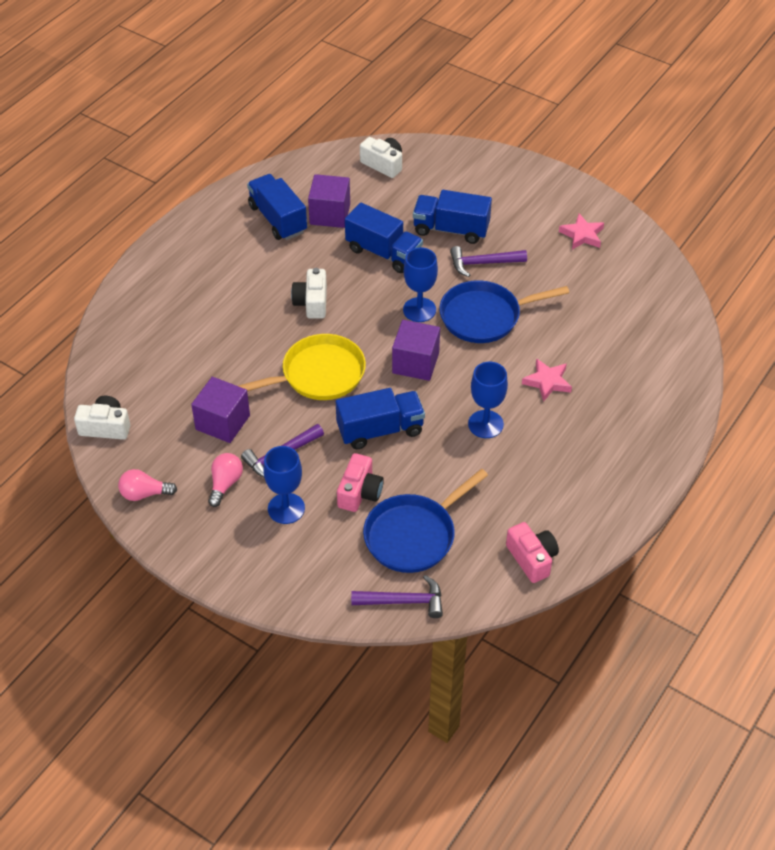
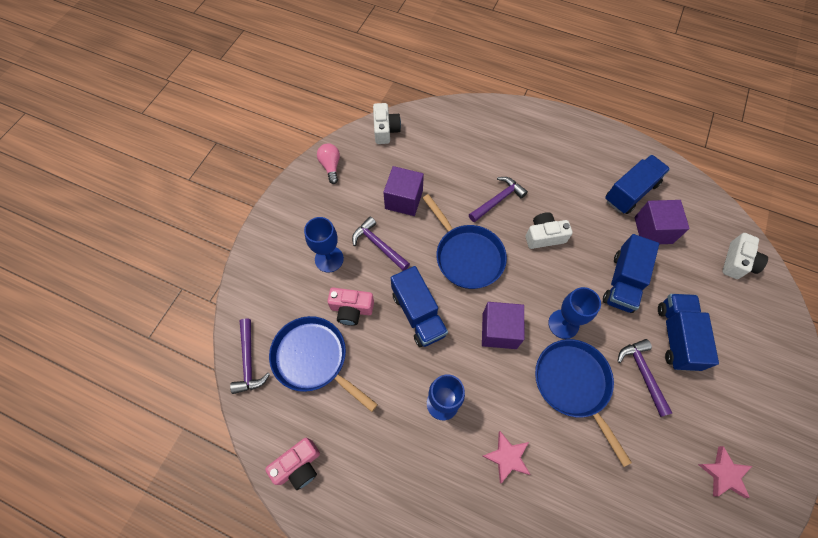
camera: 80 degrees right, 15 degrees up
(225, 484) = (346, 214): pink light bulb -> none
(252, 333) = (498, 200): none -> purple hammer
(318, 375) = (467, 256): yellow pan -> blue pan

